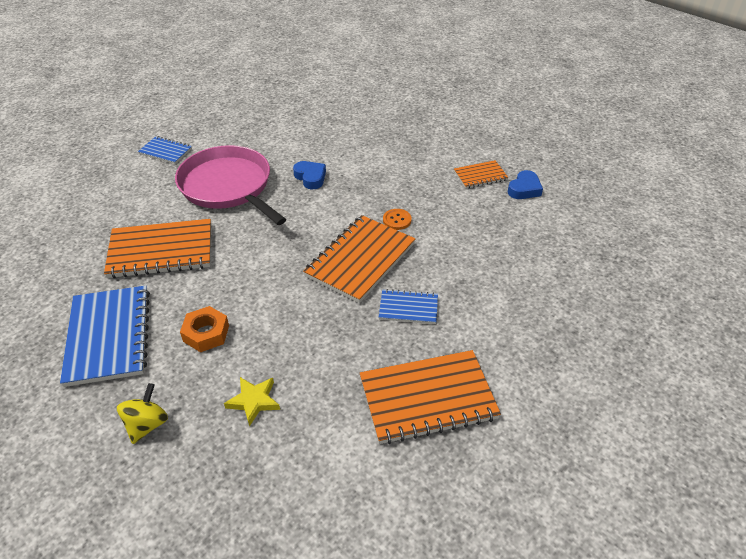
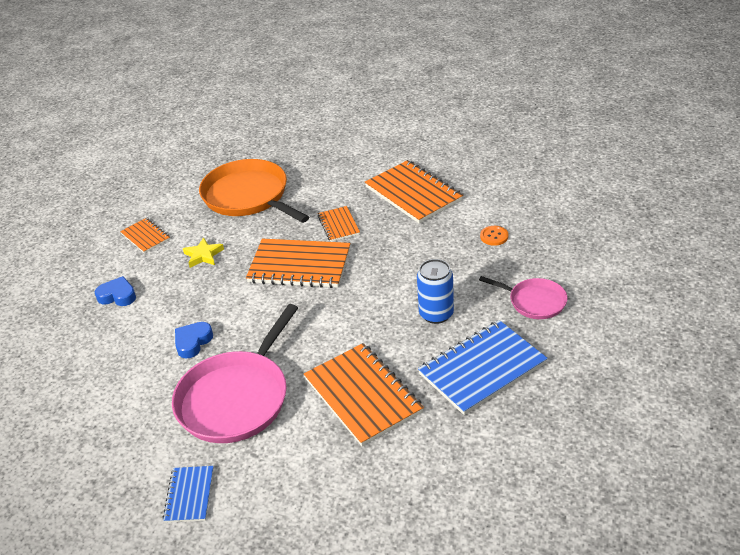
camera: 110 degrees left, 5 degrees down
(147, 424) = (534, 301): yellow spinning top -> pink pan
(206, 333) = (436, 314): orange nut -> blue can
(253, 401) = (475, 262): yellow star -> yellow star (203, 255)
(397, 220) = (235, 263): orange button -> orange button (494, 236)
(408, 308) = (338, 225): blue notebook -> orange notebook
(510, 254) = (248, 196): none -> orange pan
(524, 189) = (157, 209): blue heart -> blue heart (117, 296)

